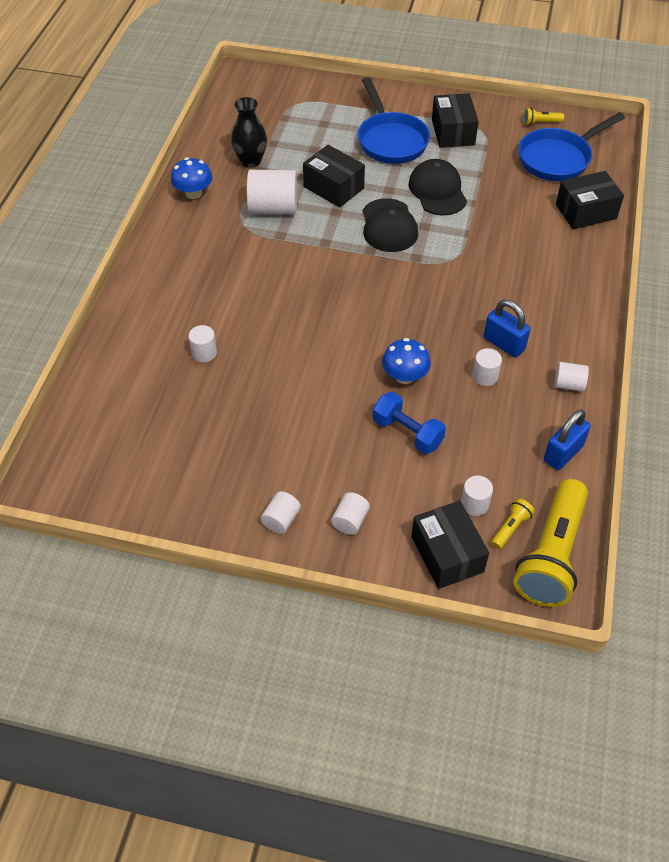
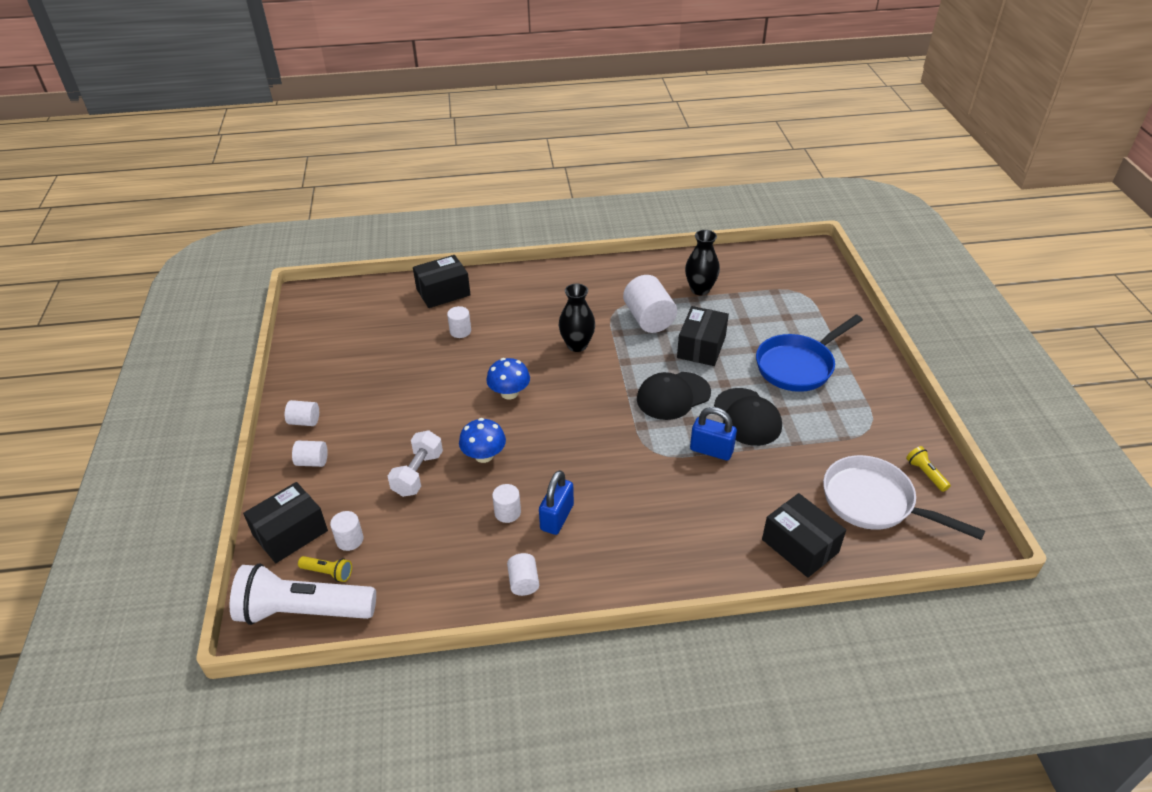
camera: 70 degrees right, 10 degrees down
(193, 193) = (637, 271): blue mushroom -> blue mushroom (509, 393)
(282, 268) = (577, 345): none -> black vase
(407, 432) = (418, 474): blue dumbbell -> white dumbbell
(437, 191) = (747, 417): black cap -> black cap turned 105 degrees clockwise
(453, 132) = (848, 407): black box -> black box (443, 292)
(552, 555) = (303, 611): yellow flashlight -> white flashlight
(558, 158) = (874, 502): blue pan -> white pan
(563, 453) = (429, 595): blue padlock -> blue padlock (711, 450)

